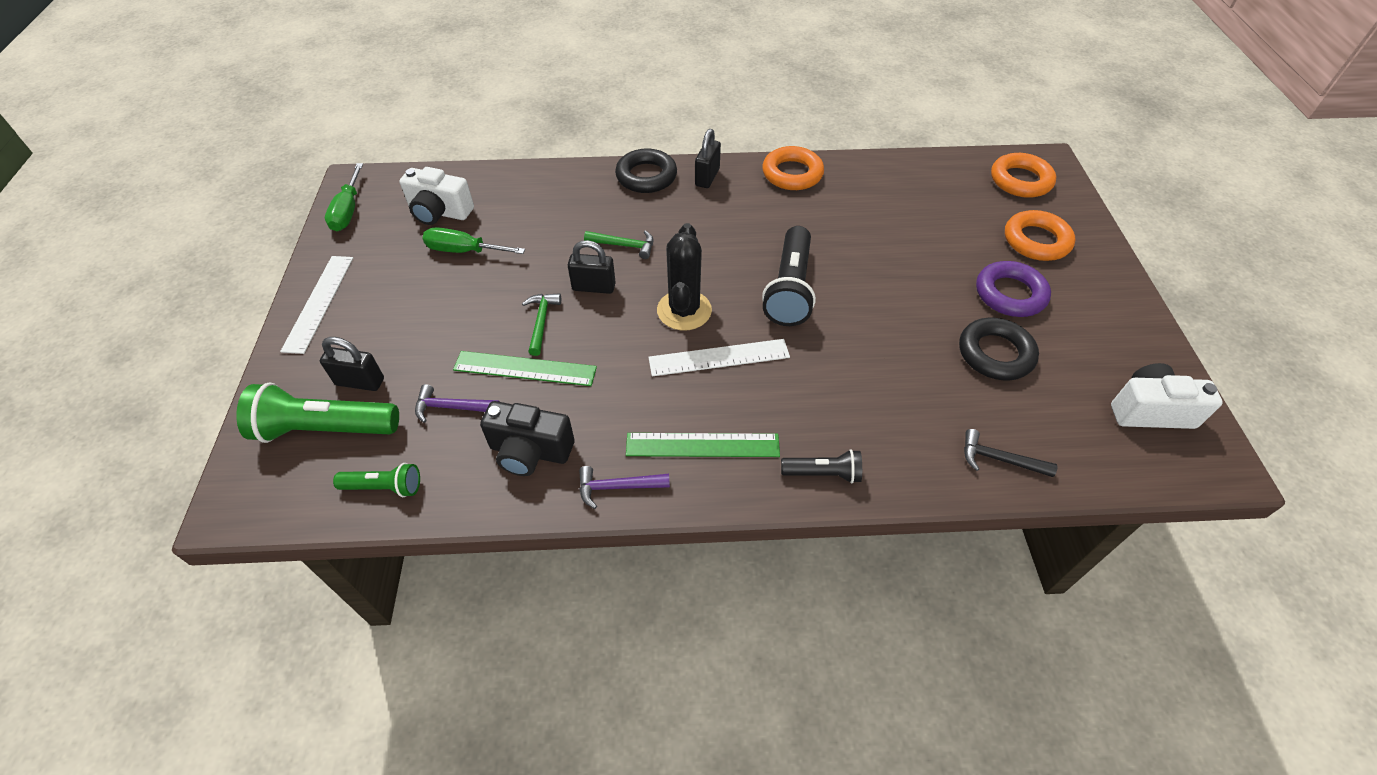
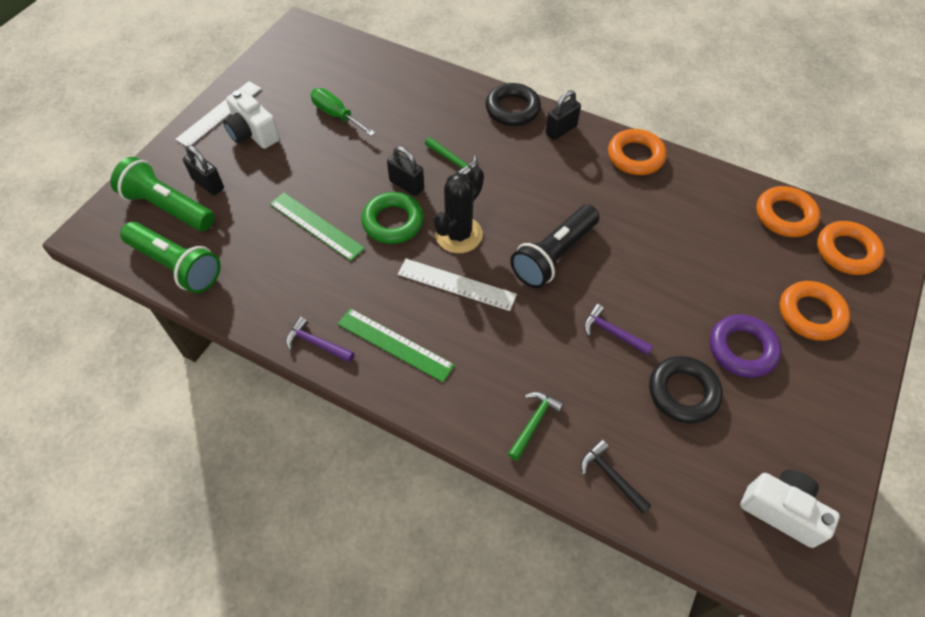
camera: 30 degrees right, 5 degrees up
(348, 211) = (281, 49): green screwdriver -> none
(384, 487) = (177, 265): green flashlight -> green flashlight, size x1.83
(439, 212) = (340, 76): white camera -> white camera (253, 133)
(452, 407) = (251, 231): purple hammer -> purple hammer (612, 332)
(530, 451) = (278, 288): black camera -> none
(541, 321) = (351, 195): green hammer -> green hammer (534, 422)
(607, 328) = (393, 222): none -> green ring
(823, 473) = (465, 411): black flashlight -> none
(952, 172) = (785, 216): none -> orange ring

